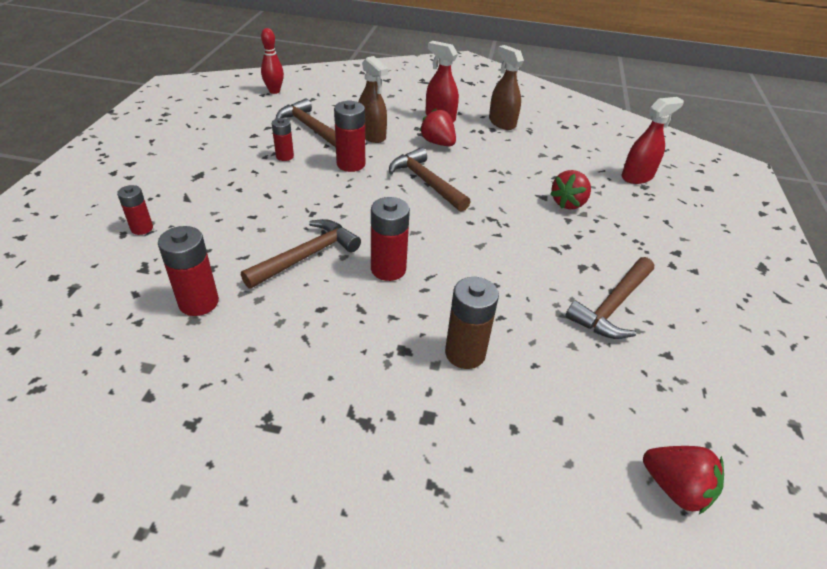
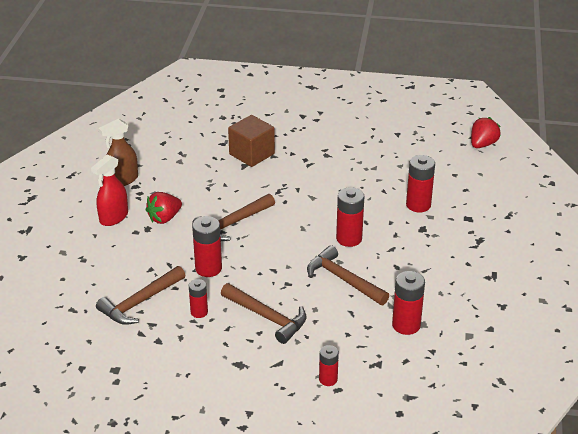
camera: 90 degrees left, 5 degrees down
(274, 91) = (52, 342): red bowling pin -> none
(372, 135) = (153, 259): brown spray bottle -> none
(465, 353) = (418, 205): brown battery -> red battery
(568, 203) = (251, 154): red strawberry -> brown cube
(612, 306) = (362, 147): brown hammer -> brown hammer (267, 317)
(637, 177) = (209, 118): red spray bottle -> none

